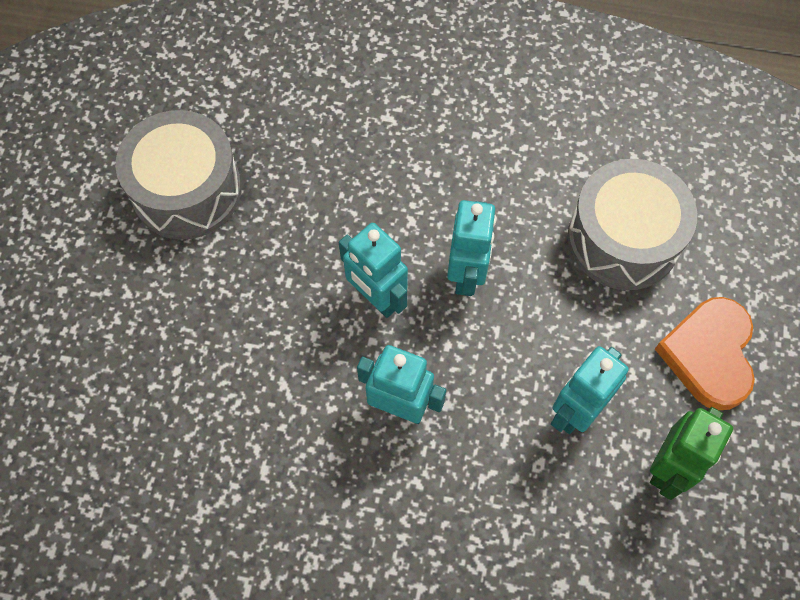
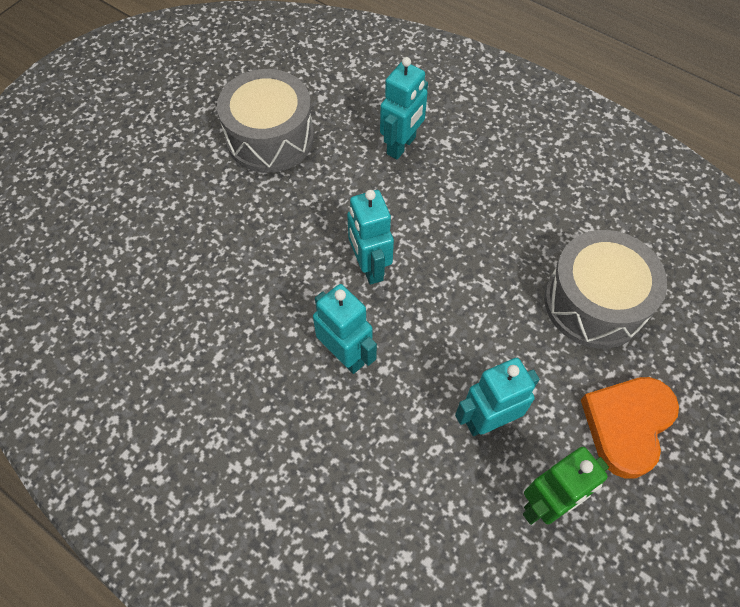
camera: 25 degrees right, 5 degrees down
(467, 275) = (450, 278): turquoise robot -> turquoise robot (401, 146)

